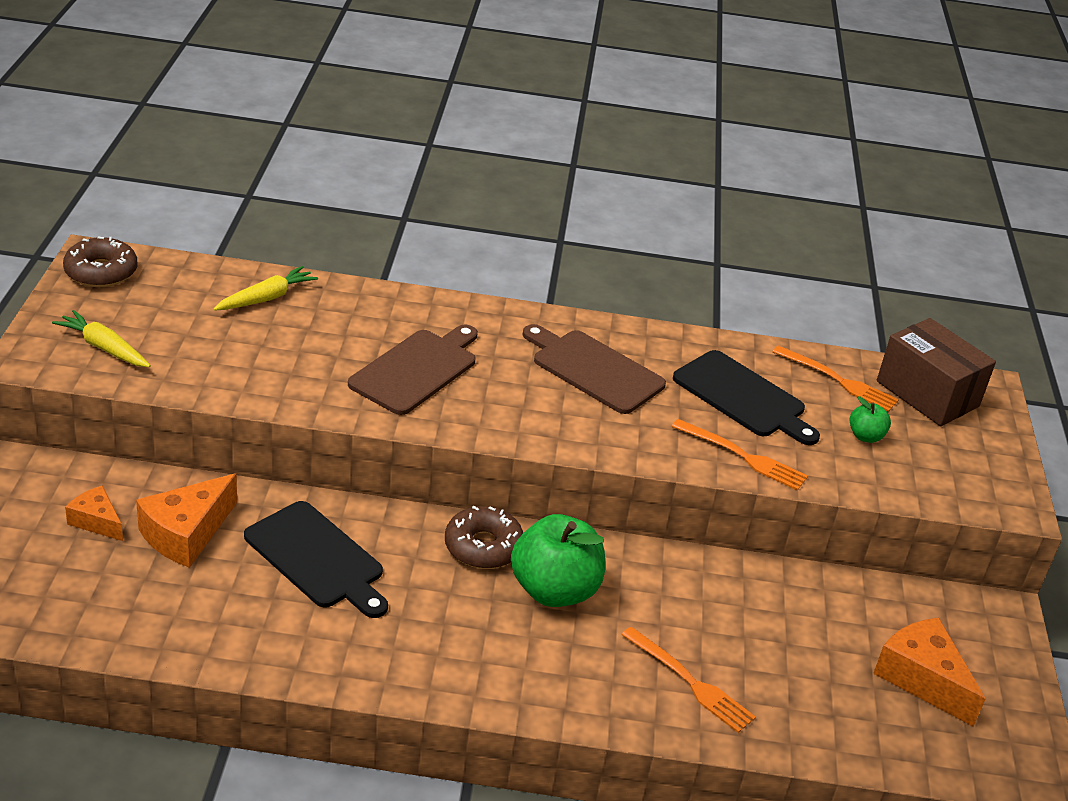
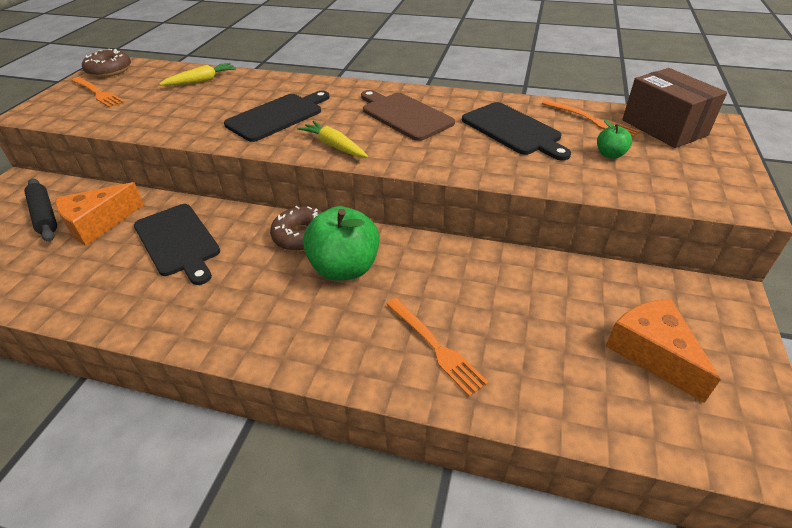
camera: 15 degrees right, 5 degrees up
(97, 521) = (45, 215): orange cheese -> black rolling pin
(104, 348) = (80, 106): yellow carrot -> yellow carrot (334, 146)
(416, 369) = (277, 116): brown cutting board -> black cutting board
(744, 457) = (506, 168): orange fork -> orange fork (98, 93)

